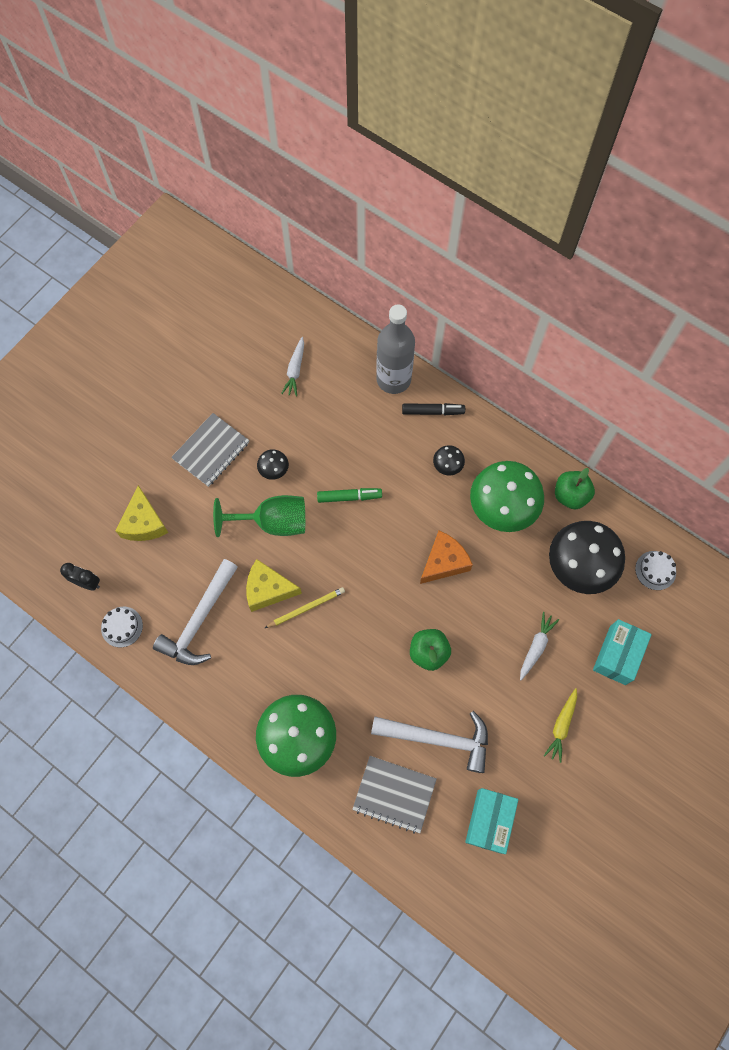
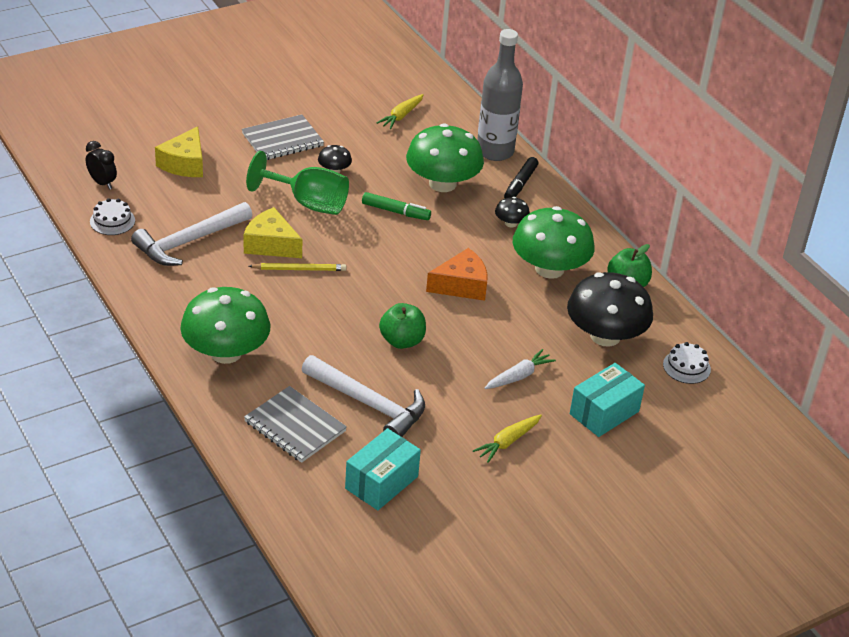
camera: 20 degrees right, 30 degrees down
(295, 370) = (401, 116): white carrot -> yellow carrot
(370, 442) = (442, 183): none -> green mushroom
(433, 412) = (520, 184): black marker -> black marker turned 90 degrees clockwise

